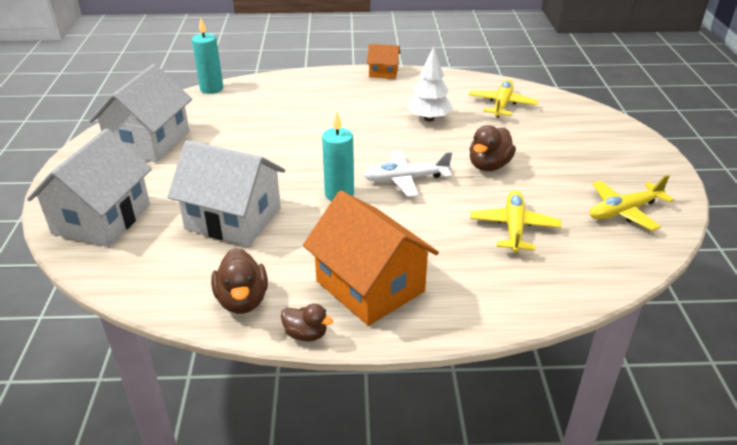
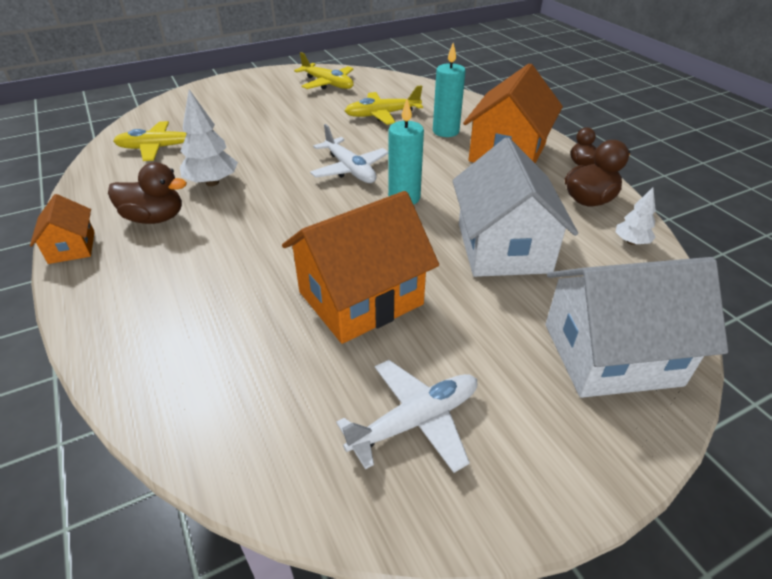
camera: 115 degrees left, 5 degrees up
(149, 142) = (415, 421): white house -> white plane
(168, 291) = (631, 242): none -> white tree
(211, 89) = (174, 442): turquoise candle -> turquoise candle (445, 131)
(246, 148) = (361, 298): none -> orange house
(489, 166) = (296, 136): brown duck -> brown duck (155, 218)

